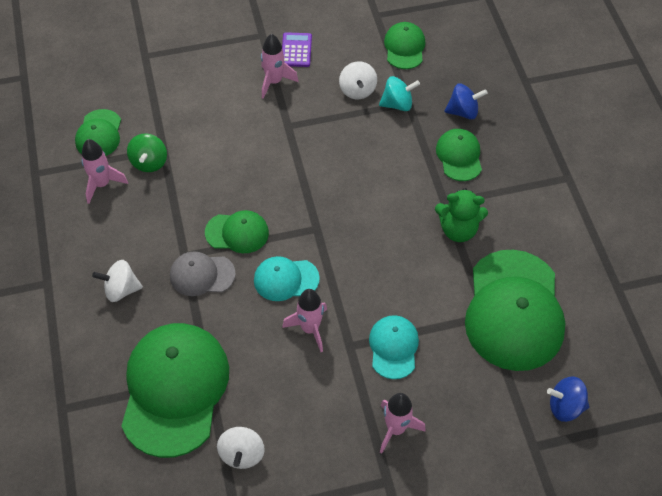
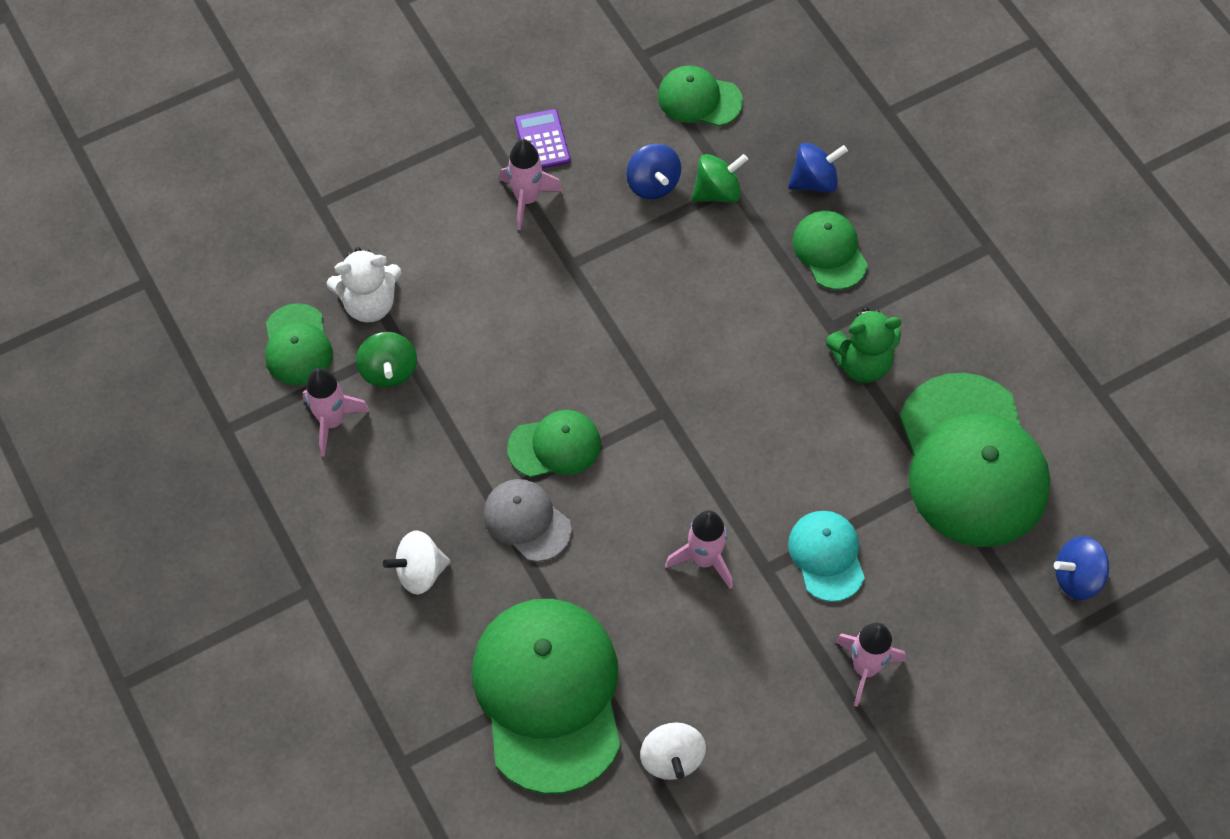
camera: 15 degrees left, 5 degrees up
(153, 120) = (369, 303): none -> white teddy bear
(202, 275) = (527, 521): grey cap -> grey cap turned 60 degrees clockwise
(286, 279) = (647, 497): turquoise cap -> none
(357, 90) = (653, 184): white spinning top -> blue spinning top
(397, 104) = (717, 192): turquoise spinning top -> green spinning top
(404, 47) = (699, 99): green cap -> green cap turned 60 degrees counterclockwise

